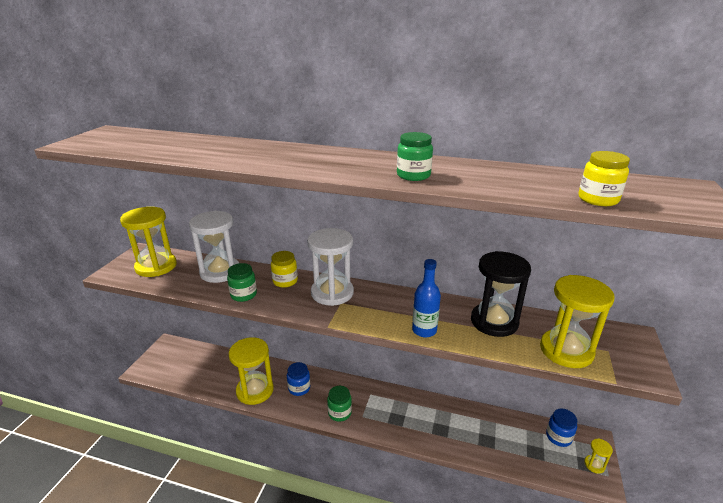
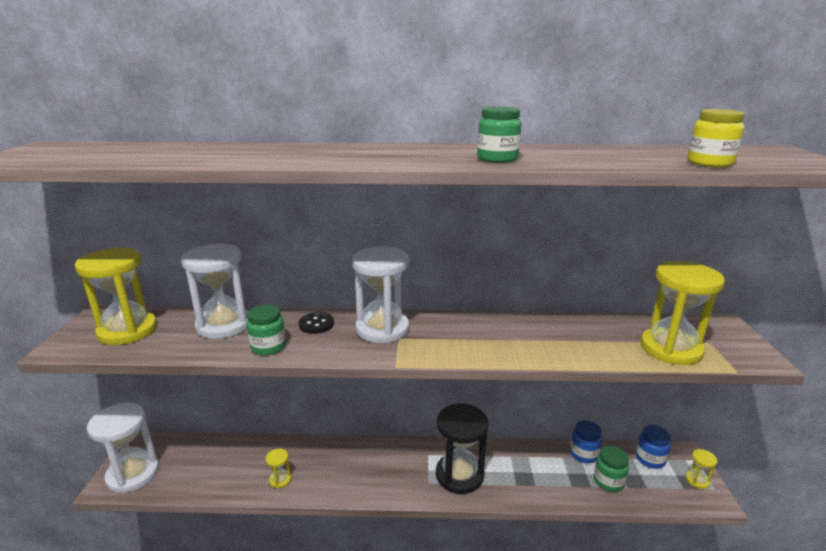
camera: 15 degrees left, 5 degrees down
(159, 365) = (133, 474): none -> white hourglass
(255, 390) = (280, 480): yellow hourglass -> yellow hourglass, size x0.44
(285, 281) = (316, 324): yellow jar -> black button
(299, 388) = (338, 465): blue jar -> blue jar (583, 454)
(339, 413) = (399, 484): green jar -> green jar (608, 481)
(424, 330) = (512, 353): blue bottle -> none
(494, 322) = (581, 332): black hourglass -> black hourglass (459, 475)

